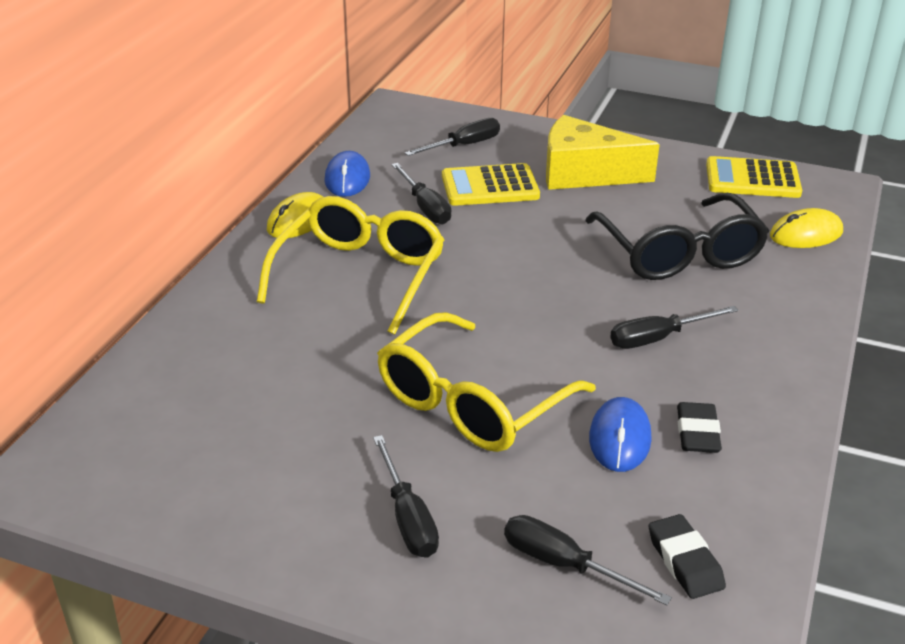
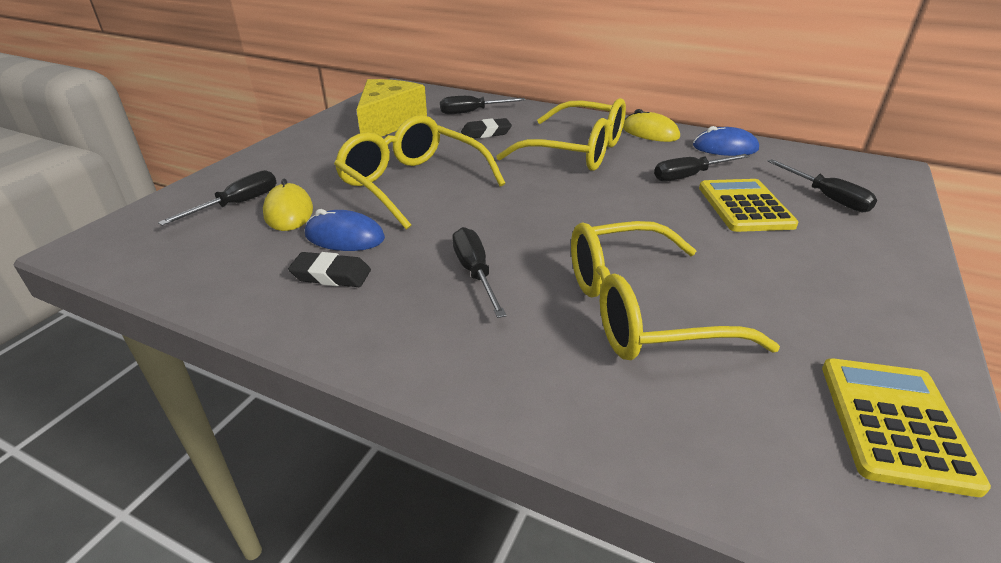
camera: 95 degrees right, 0 degrees up
(408, 518) = (314, 161): black screwdriver -> black screwdriver (472, 112)
(584, 173) = (810, 264): yellow cheese -> yellow cheese (388, 123)
(679, 254) = (639, 310): black glasses -> yellow glasses
(685, 561) = (200, 248): black eraser -> black eraser (486, 133)
(806, 234) = (727, 451): yellow mouse -> yellow mouse (288, 212)

